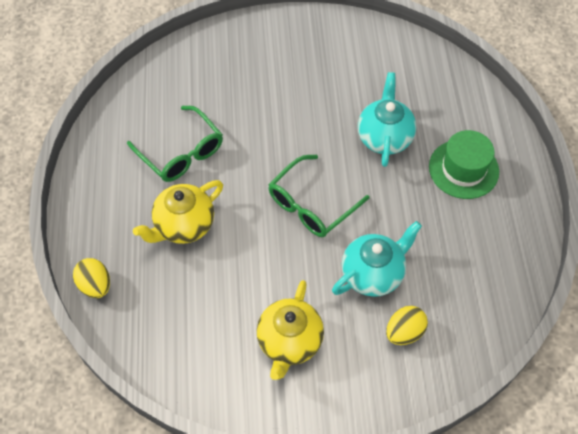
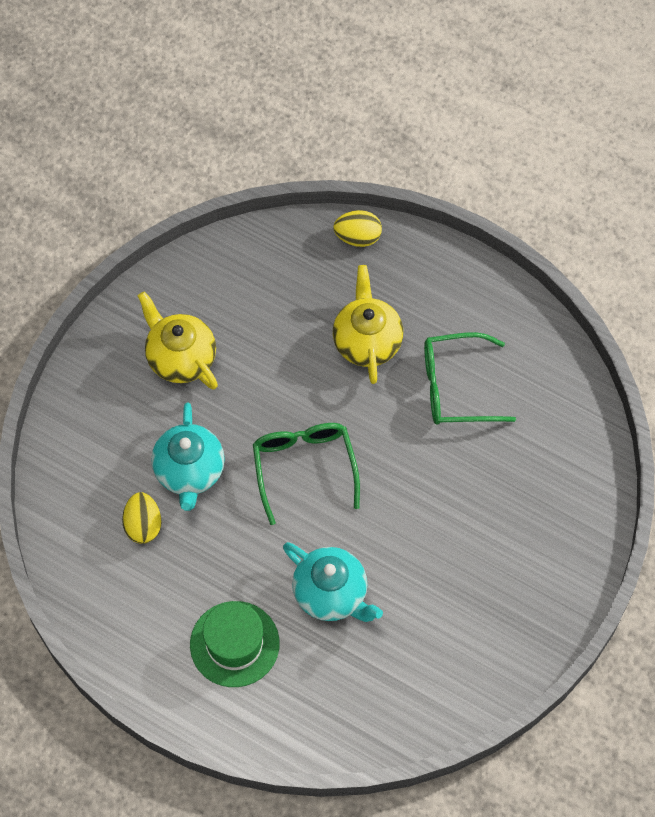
camera: 125 degrees right, 5 degrees up
(404, 332) = (114, 457): yellow egg -> yellow egg (143, 525)

